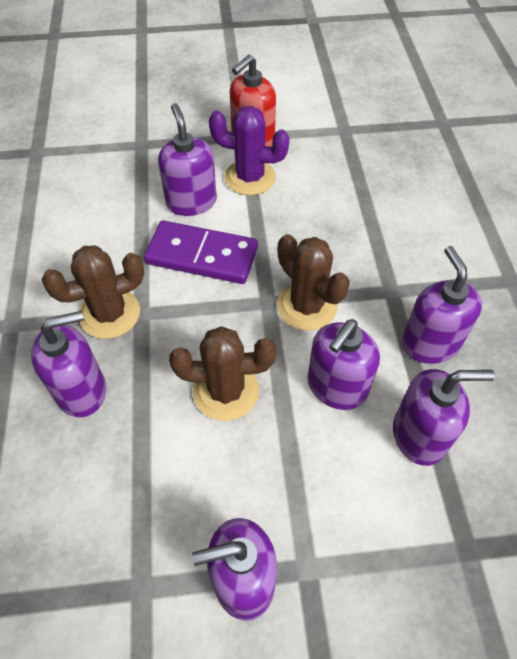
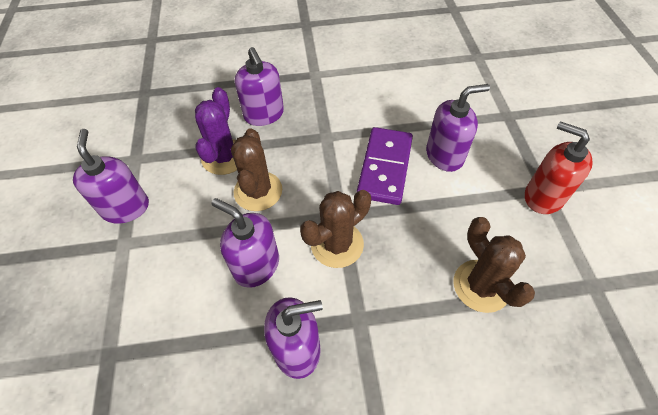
camera: 90 degrees right, 0 degrees up
(109, 314) = (324, 119): brown cactus -> brown cactus (481, 286)
(250, 178) = (486, 196): purple cactus -> purple cactus (224, 157)
(419, 435) = (206, 328): purple soap dispenser -> none

